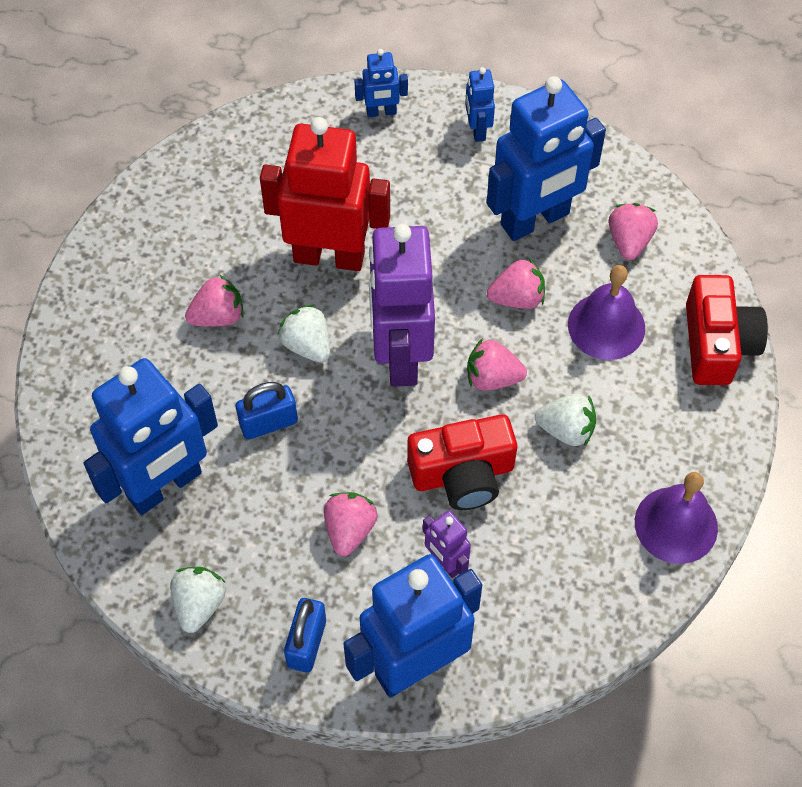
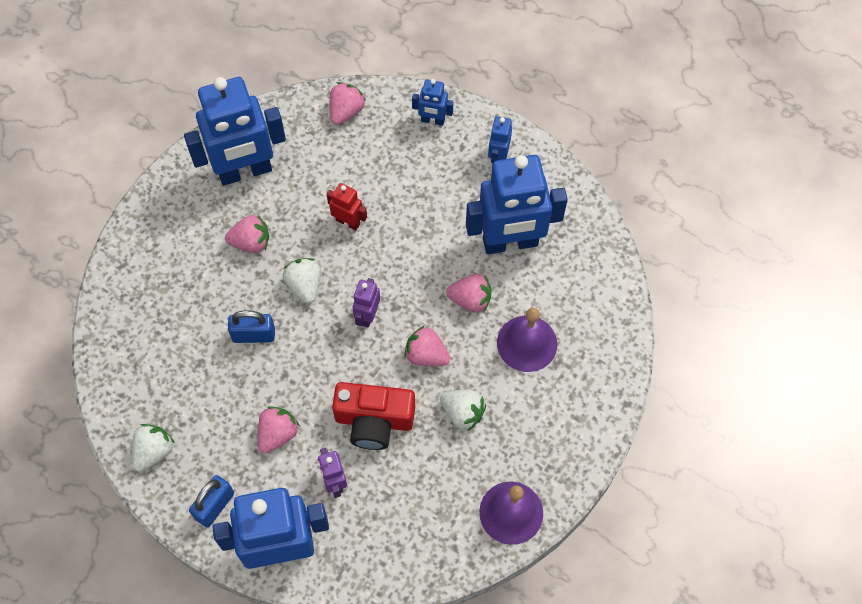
camera: 20 degrees right, 5 degrees up
(165, 485) = (164, 357): blue robot -> blue robot (245, 171)
(329, 256) = (348, 222): red robot -> red robot, size x0.45
(400, 355) = (367, 315): purple robot -> purple robot, size x0.45
(629, 241) = (573, 282): pink strawberry -> pink strawberry (346, 111)
(717, 344) = (603, 385): red camera -> none

